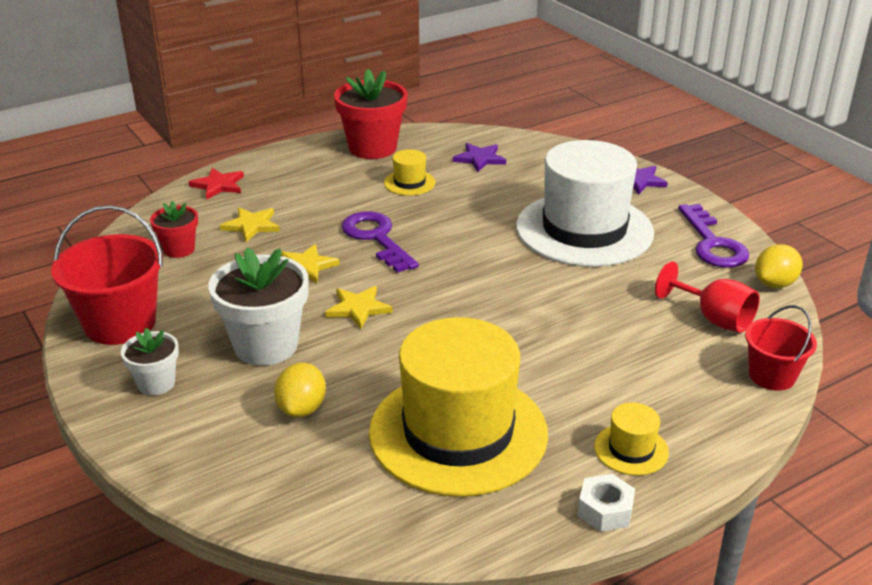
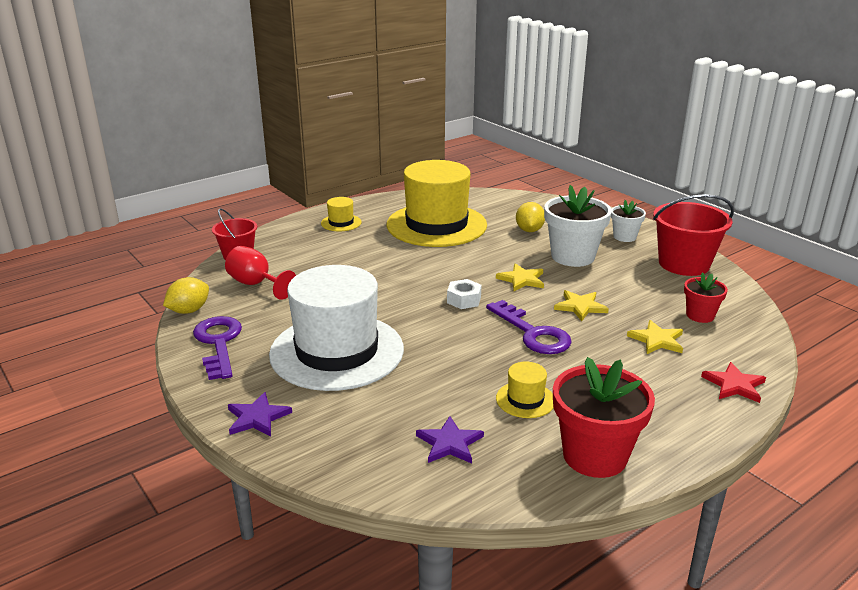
camera: 175 degrees right, 5 degrees down
(605, 510) = (360, 204): white nut -> white nut (464, 300)

